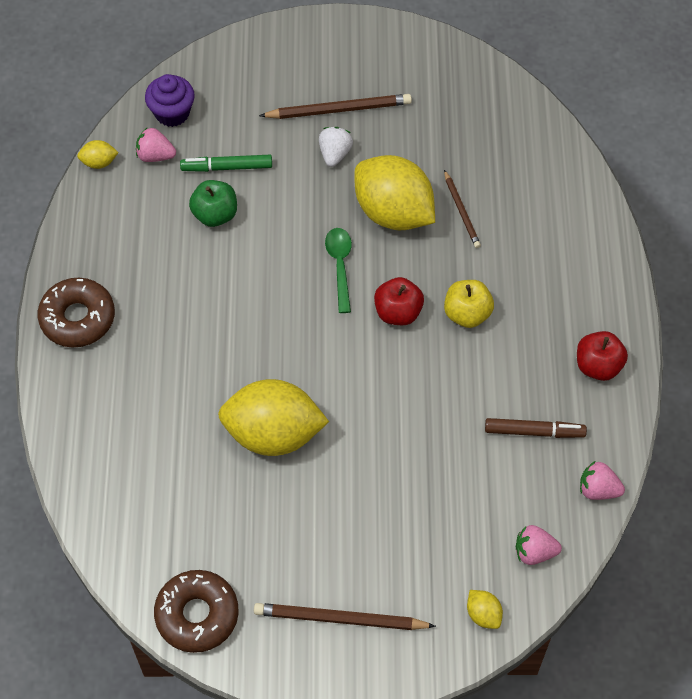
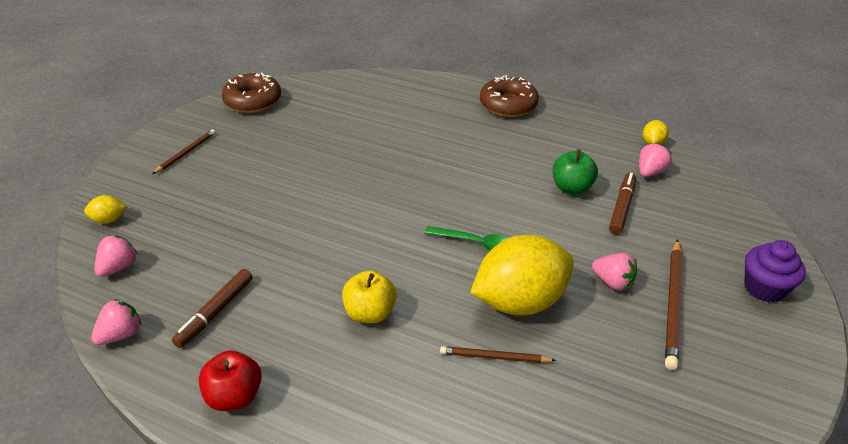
camera: 115 degrees right, 20 degrees down
(172, 113) = (698, 192): purple cupcake -> purple cupcake (764, 288)
(227, 167) = (622, 207): green marker -> brown marker
(273, 433) = (348, 163): yellow lemon -> none
(335, 154) = (613, 282): white strawberry -> pink strawberry
(340, 619) = (186, 153): brown pencil -> brown pencil, size x0.61
(398, 312) = (405, 265): red apple -> none

